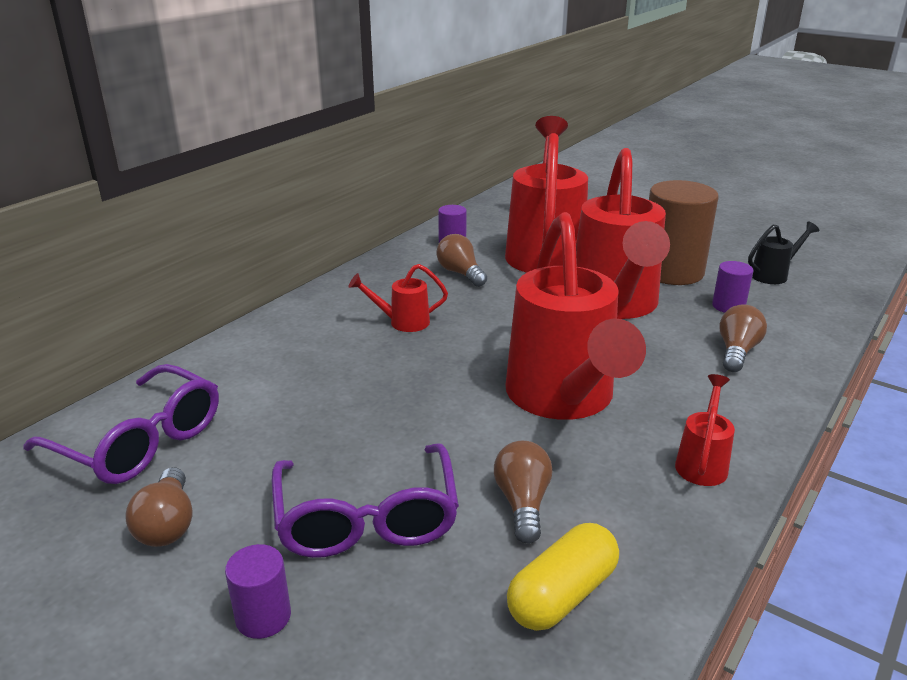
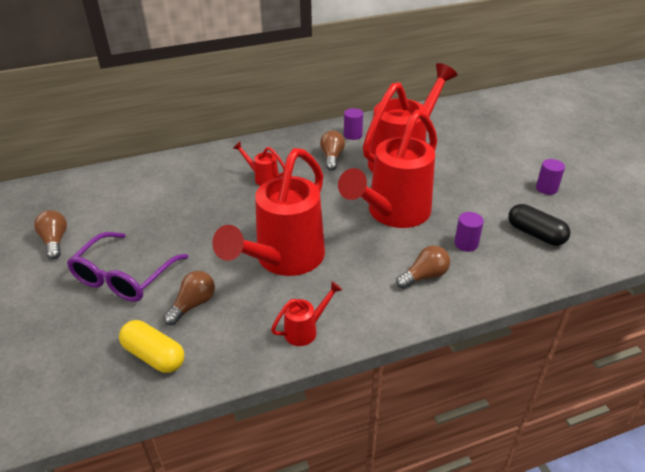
camera: 35 degrees right, 10 degrees up
(140, 441) = (85, 197): purple glasses -> none
(167, 524) = (55, 241): brown light bulb -> brown light bulb turned 135 degrees clockwise
(263, 617) = (43, 299): purple cylinder -> purple cylinder (546, 188)
(562, 595) = (154, 356): yellow capsule -> yellow capsule turned 45 degrees clockwise
(671, 271) = (464, 204): brown cylinder -> none
(774, 275) = (535, 234): black watering can -> black capsule

